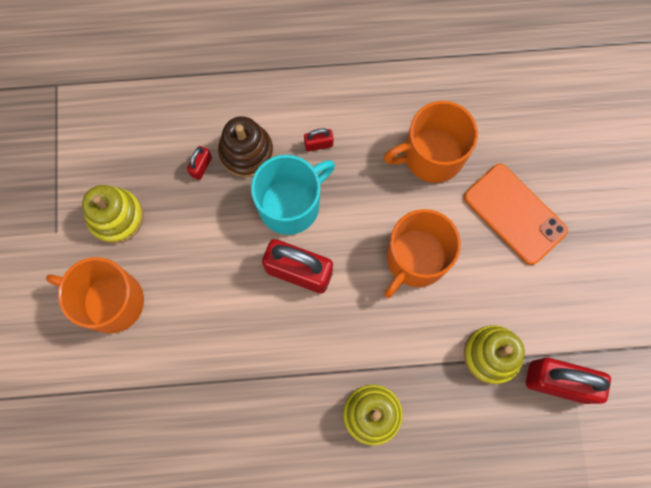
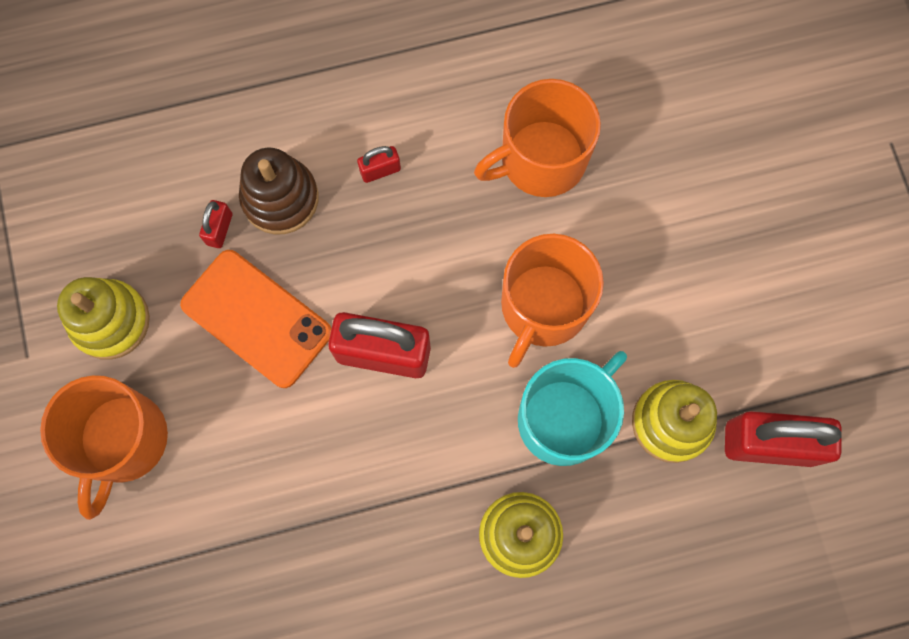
camera: 10 degrees left, 0 degrees up
(110, 301) = (122, 441): orange mug -> orange mug turned 90 degrees counterclockwise
(291, 204) = (355, 260): turquoise mug -> turquoise mug (565, 418)
(514, 214) = (669, 221): orange phone -> orange phone (257, 318)

